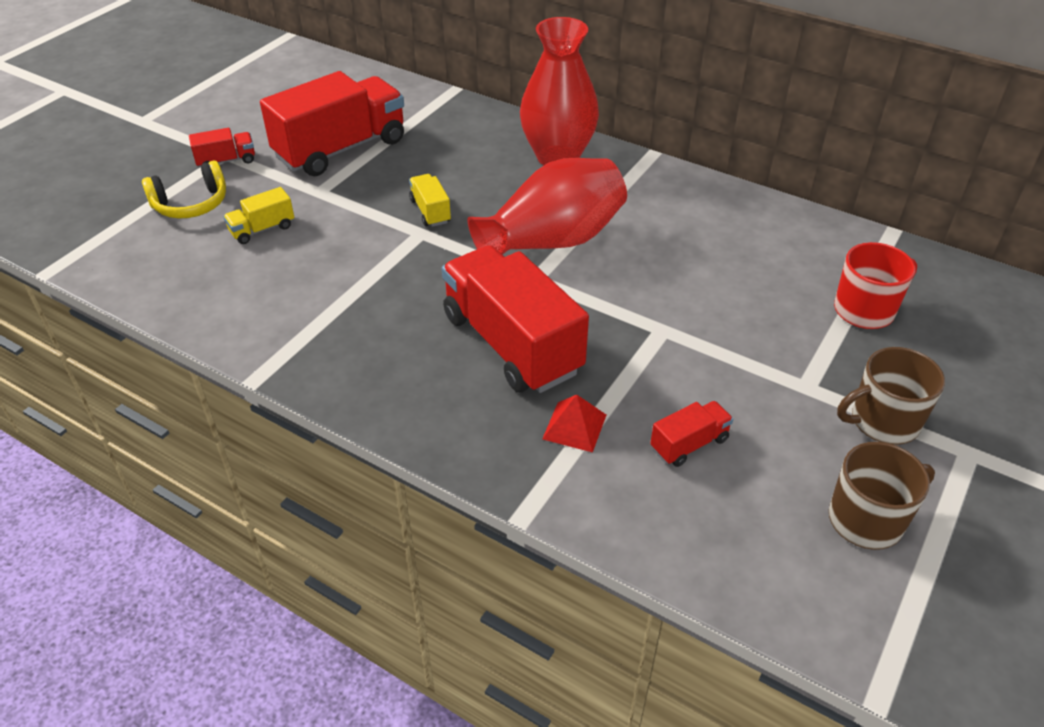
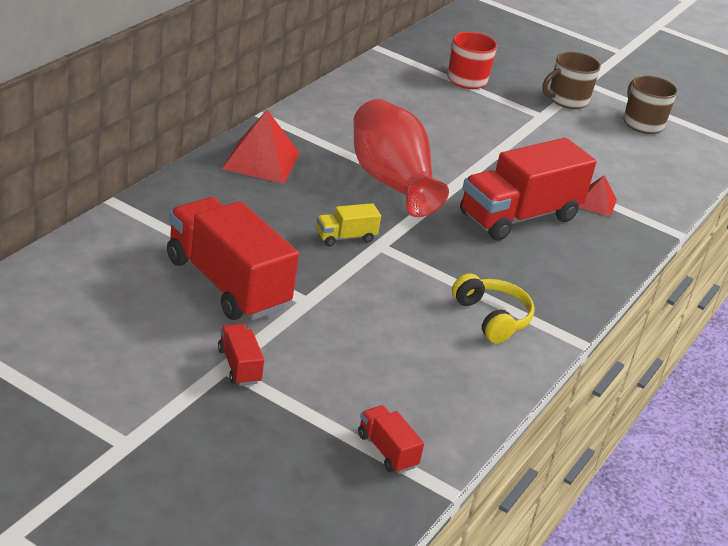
camera: 95 degrees left, 10 degrees down
(191, 204) = (325, 389): yellow headphones -> yellow headphones (492, 318)
(262, 229) = (372, 339): yellow truck -> none
(557, 156) = (261, 160): red vase -> red pyramid
(689, 444) = (601, 165): red truck -> red truck (387, 451)
(883, 421) = (567, 100): brown mug -> brown mug turned 75 degrees clockwise

